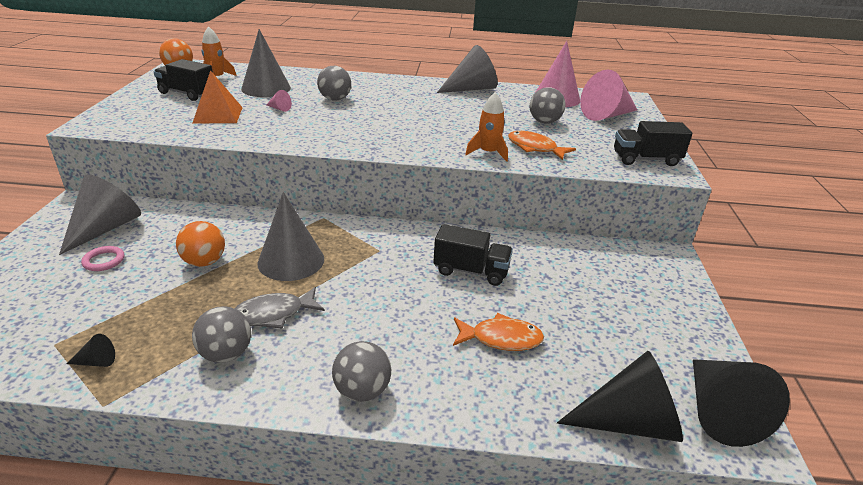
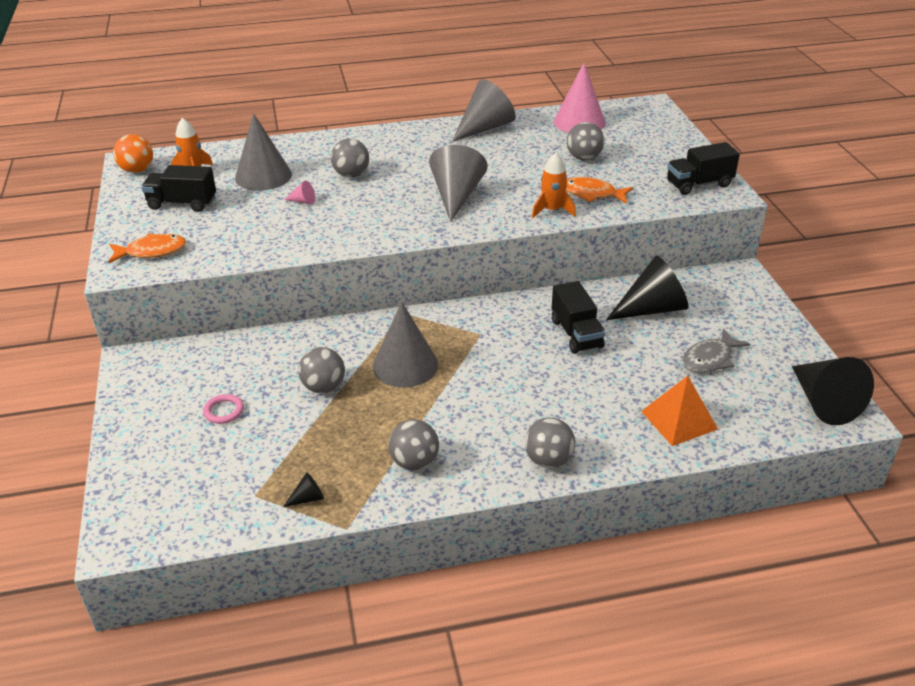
camera: 15 degrees left, 5 degrees up
(105, 228) = (192, 378): grey cone -> grey cone (456, 196)
(204, 262) = (324, 387): orange ball -> grey ball
(218, 115) = (245, 224): orange pyramid -> orange pyramid (679, 420)
(274, 314) = (428, 418): grey fish -> grey fish (710, 358)
(471, 271) = (576, 334): black truck -> black truck turned 75 degrees clockwise
(501, 338) = (634, 389): orange fish -> orange fish (152, 251)
(606, 115) = (639, 135): pink cone -> none
(628, 422) = (761, 428): black cone -> black cone (651, 309)

